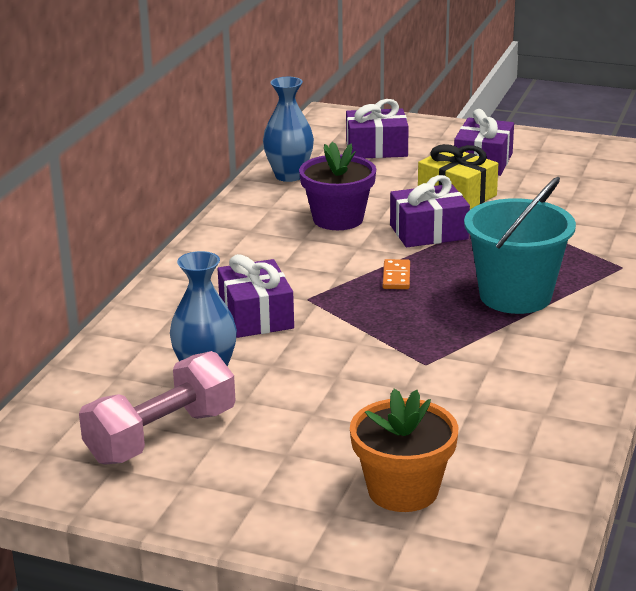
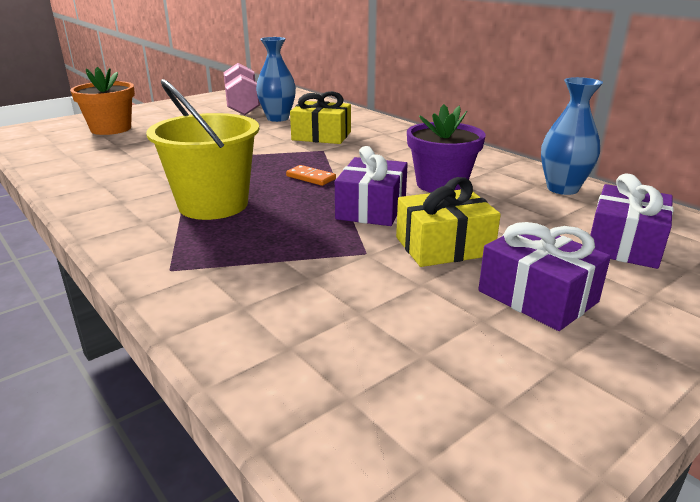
camera: 120 degrees right, 0 degrees up
(256, 316) = (321, 136): purple gift -> yellow gift
(515, 296) = (213, 205): turquoise bucket -> yellow bucket

